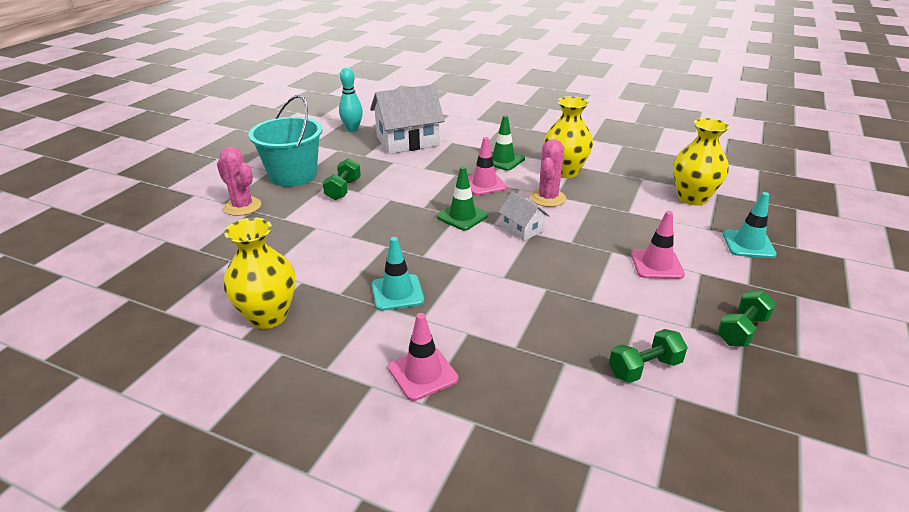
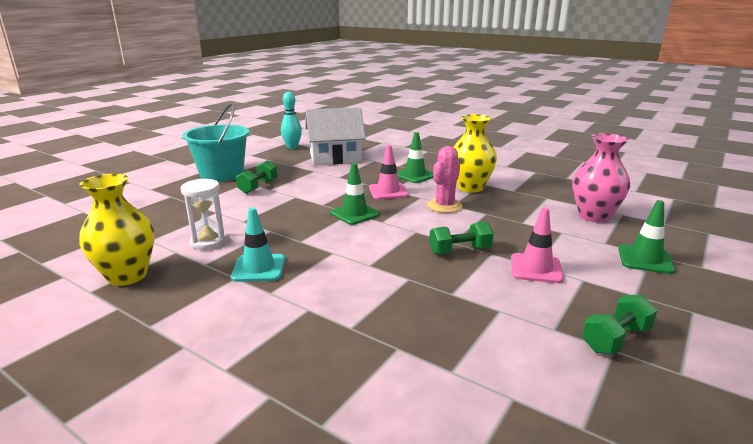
camera: 10 degrees right, 10 degrees down
(242, 206) = (164, 193): pink cactus -> none
(329, 266) = (208, 242): none -> white hourglass
(423, 373) = (242, 341): pink traffic cone -> none
(522, 229) = (408, 227): white house -> none
(644, 368) = (486, 364): green dumbbell -> green dumbbell (459, 251)
(692, 198) = (594, 216): yellow vase -> pink vase
(748, 244) = (645, 259): turquoise traffic cone -> green traffic cone

